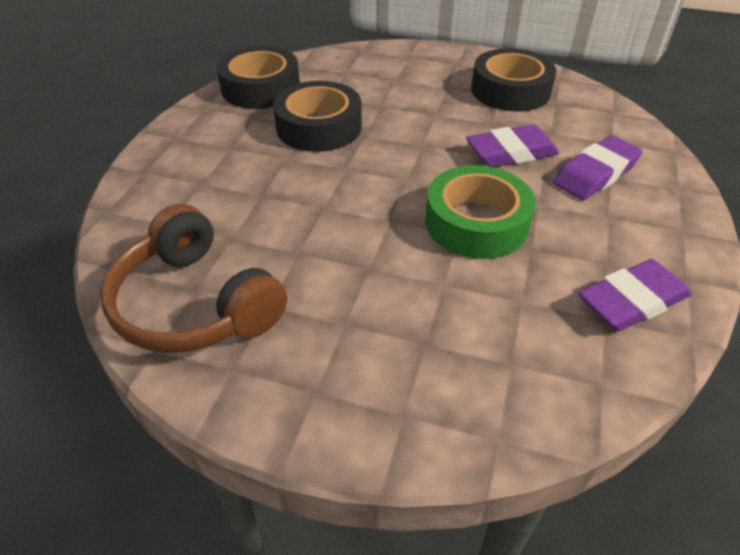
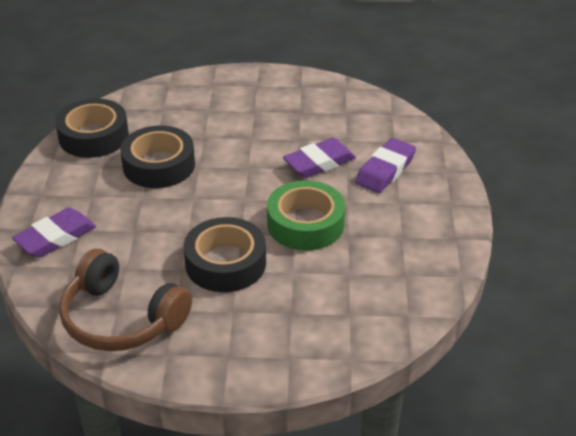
camera: 15 degrees left, 5 degrees down
(510, 90) = (307, 106): black tape -> black tape (225, 263)
(632, 301) = (421, 260): purple eraser -> purple eraser (55, 237)

